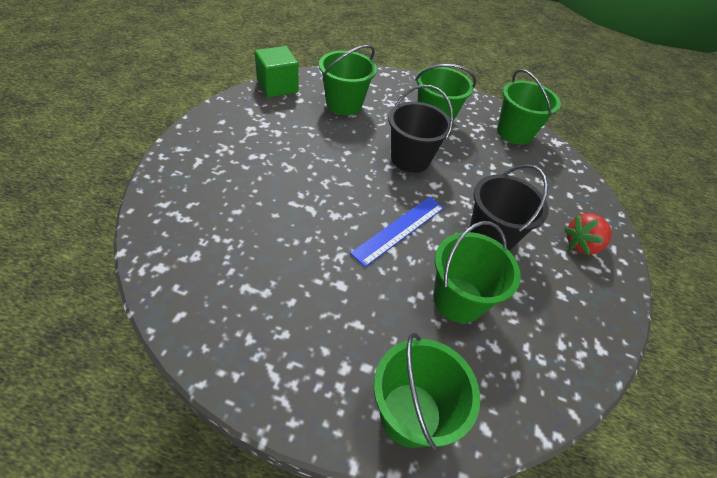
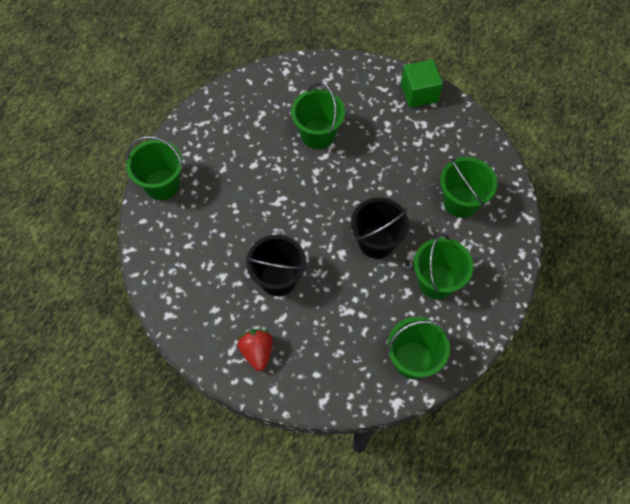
camera: 110 degrees right, 15 degrees up
(277, 86) = (488, 148): green cube -> green cube (419, 93)
(399, 229) = (295, 212): blue ruler -> none
(458, 300) = (226, 234): green bucket -> green bucket (318, 134)

